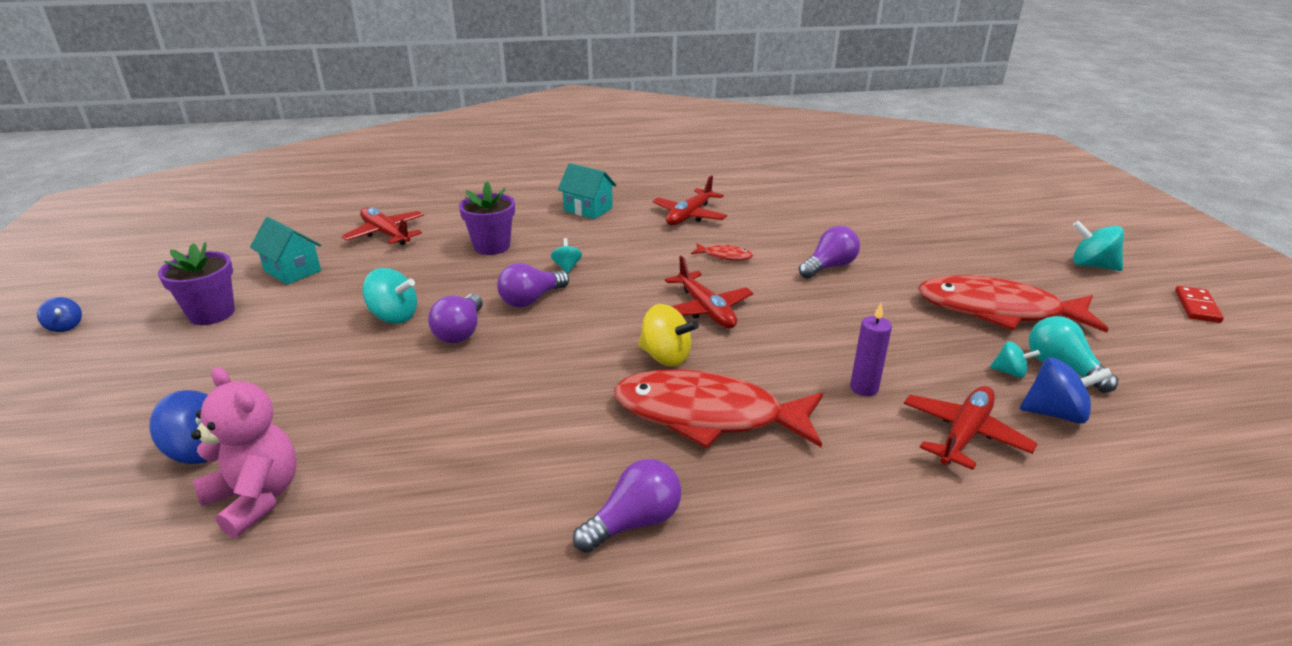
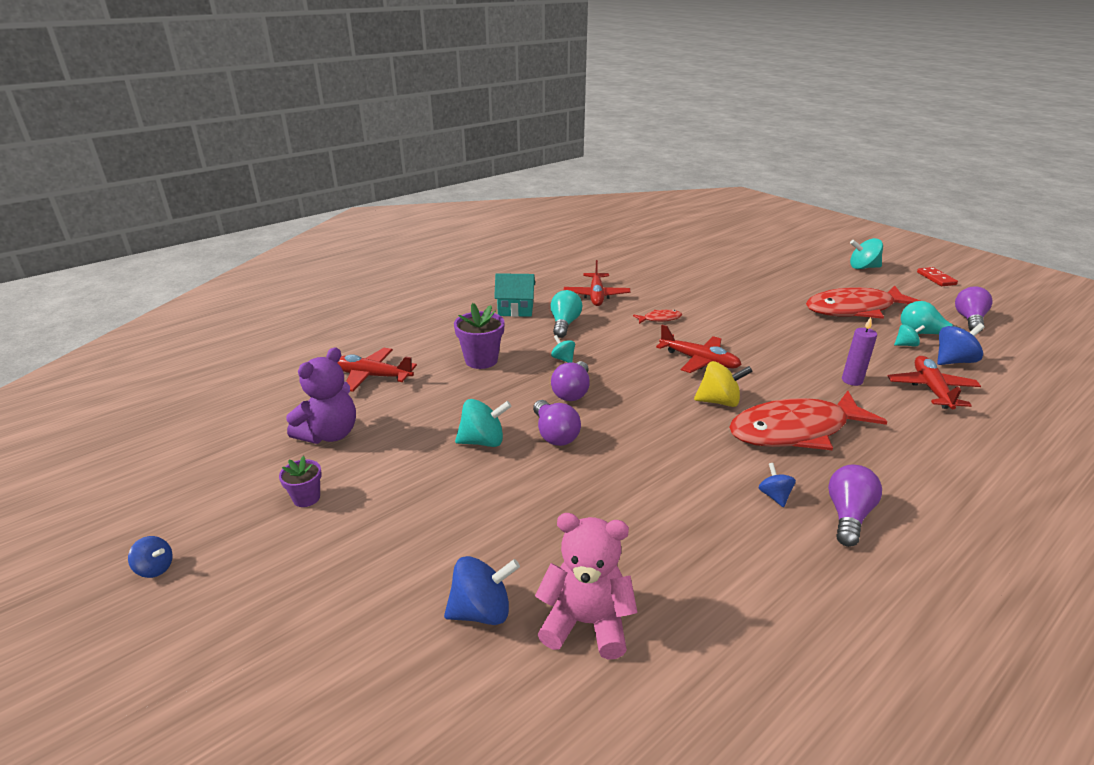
camera: 30 degrees left, 0 degrees up
(212, 314) = (306, 498): purple flower pot -> purple flower pot, size x0.59
(292, 271) = (329, 434): turquoise house -> purple teddy bear
(583, 469) = (774, 496): none -> blue spinning top
(616, 235) = (564, 324): none -> turquoise light bulb
(829, 267) = (732, 308): purple light bulb -> purple light bulb (969, 320)

